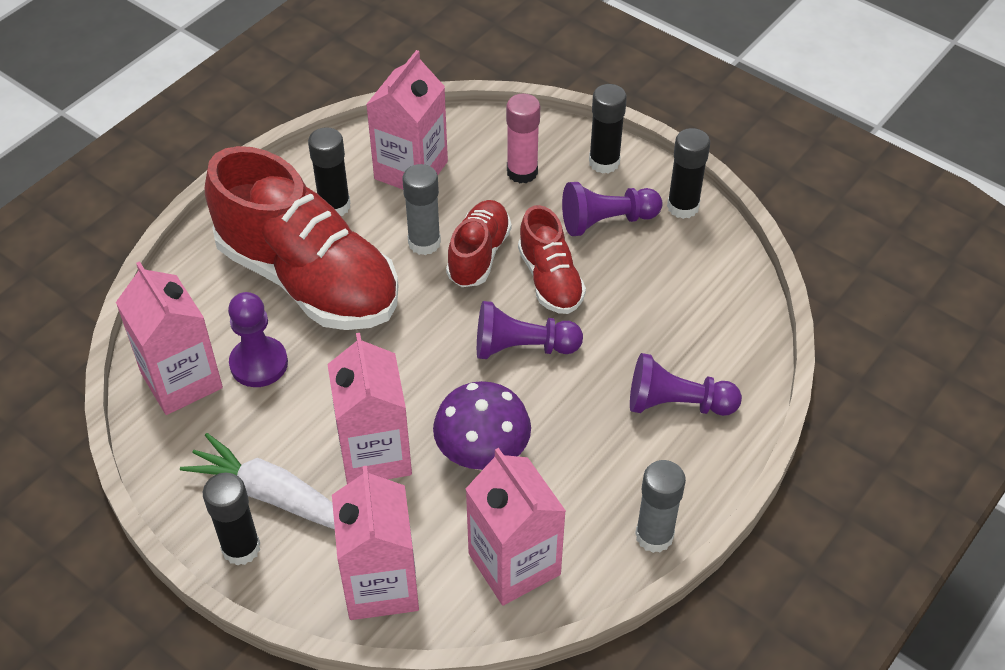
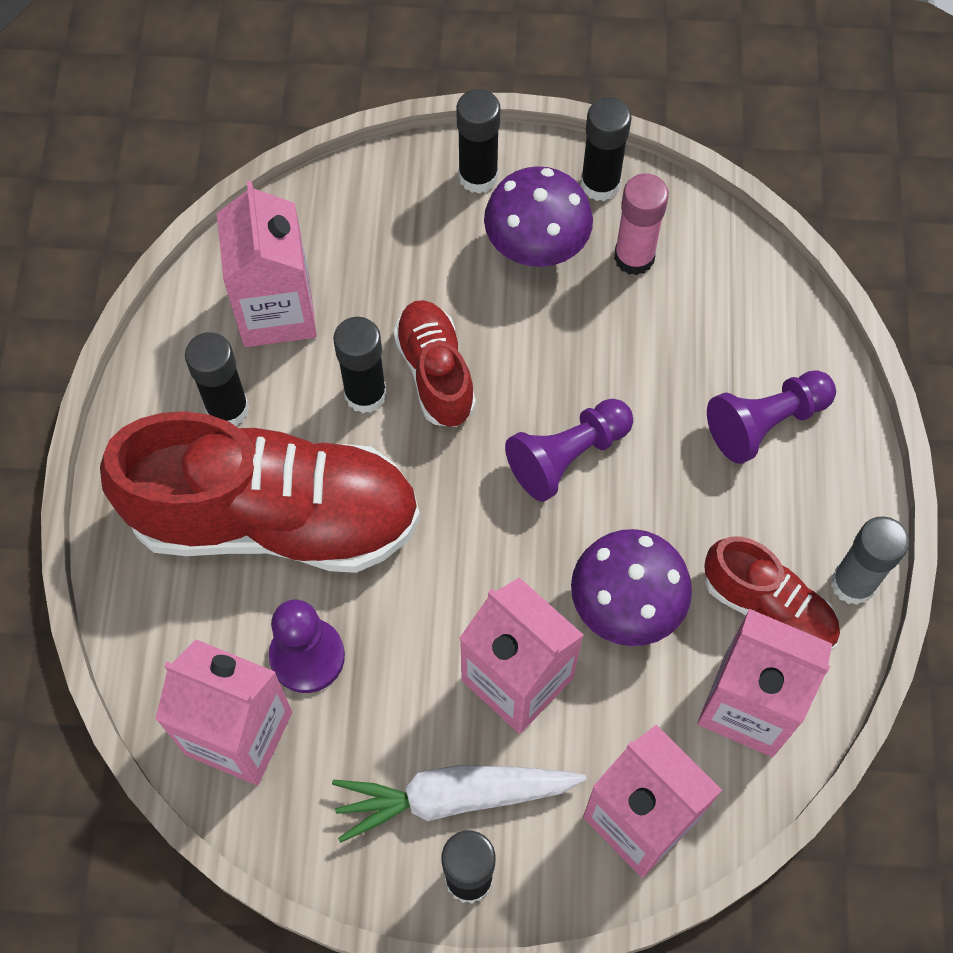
camera: 35 degrees left, 15 degrees up
(424, 243) = (365, 394): grey glue stick -> black glue stick
(522, 172) = (400, 241): pink glue stick -> pink glue stick (634, 257)
(550, 279) = (533, 357): red shoe -> red shoe (768, 608)
(606, 221) = (536, 249): purple pawn -> purple mushroom

